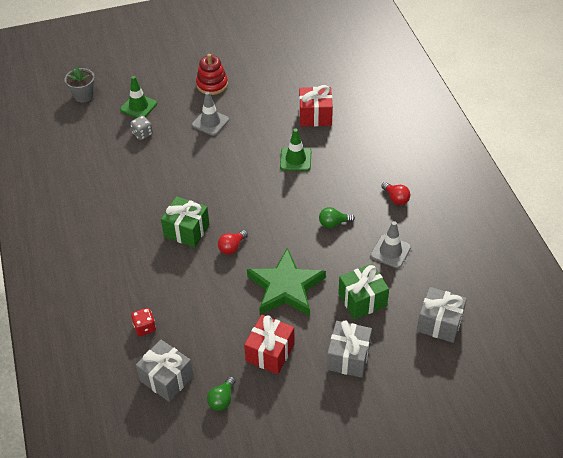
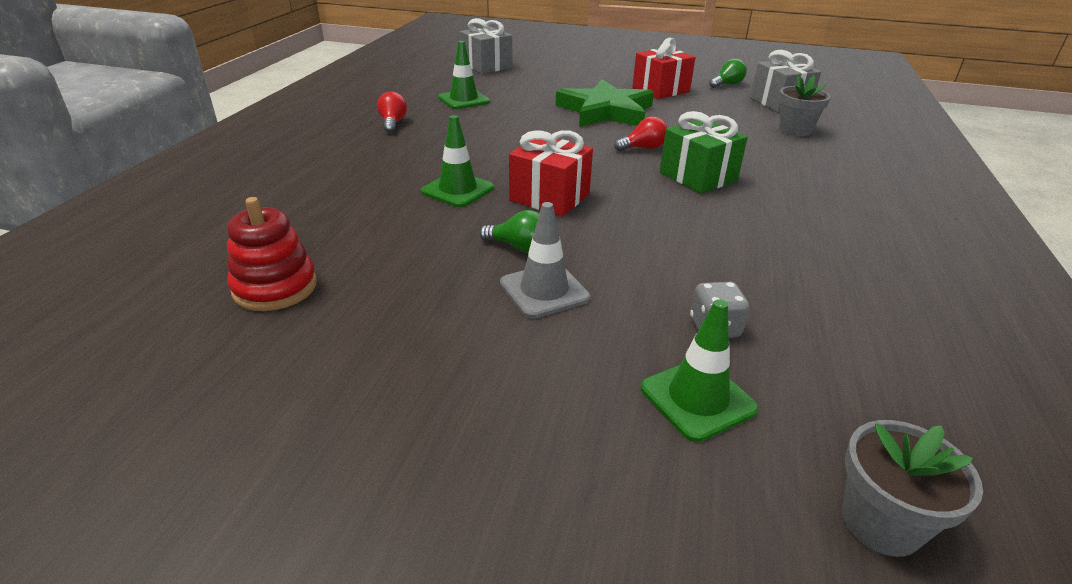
camera: 150 degrees left, 15 degrees down
(145, 327) = (795, 130): red dice -> grey flower pot
(212, 84) = (461, 371): red stacking toy -> red stacking toy (275, 287)
(315, 116) = (344, 226): red gift -> red gift (549, 197)
(333, 223) = (494, 129): green light bulb -> green light bulb (519, 247)
(348, 357) = (589, 73): grey gift -> none
(362, 300) = (536, 88): green gift -> none
(390, 251) = (464, 100): grey traffic cone -> green traffic cone

